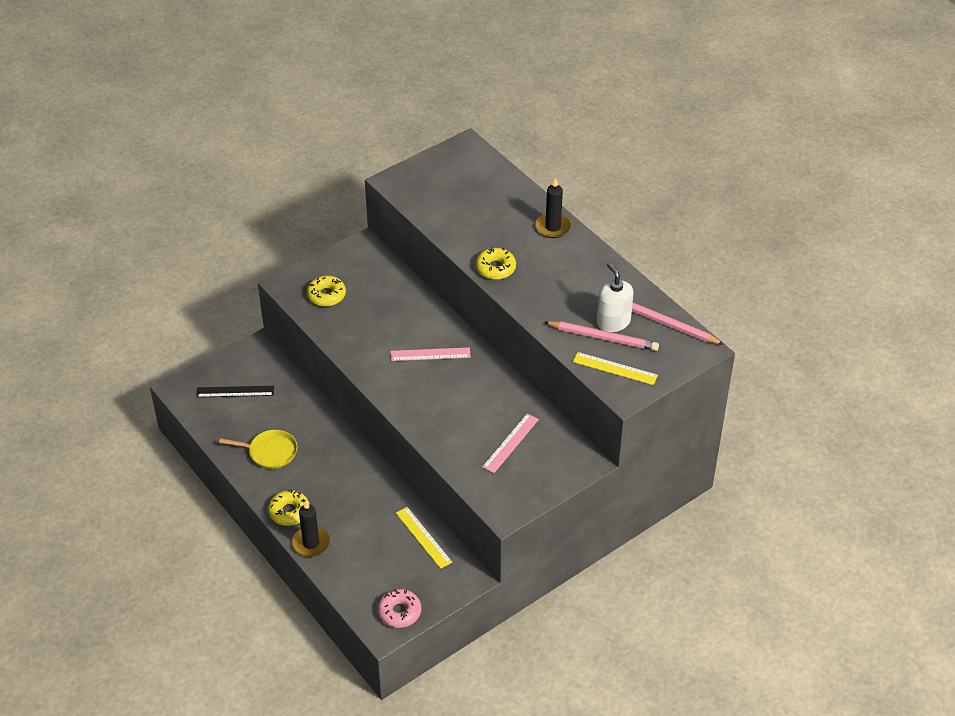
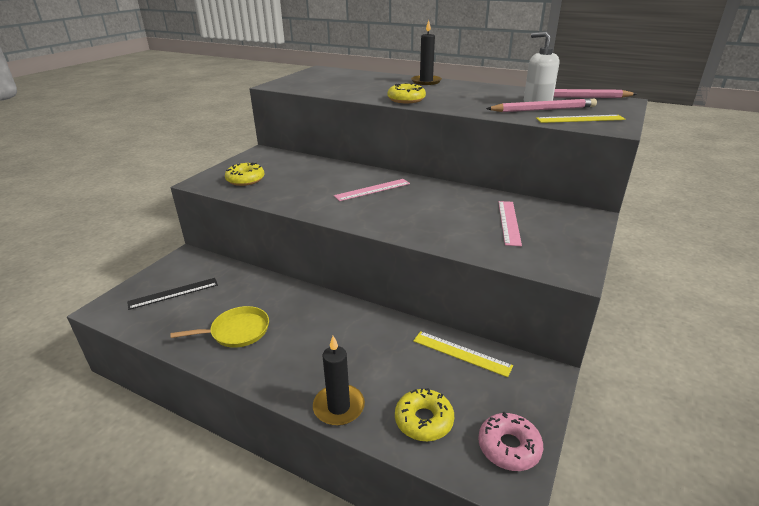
camera: 25 degrees left, 15 degrees down
(289, 512) = (291, 382): yellow donut -> yellow donut (424, 420)

